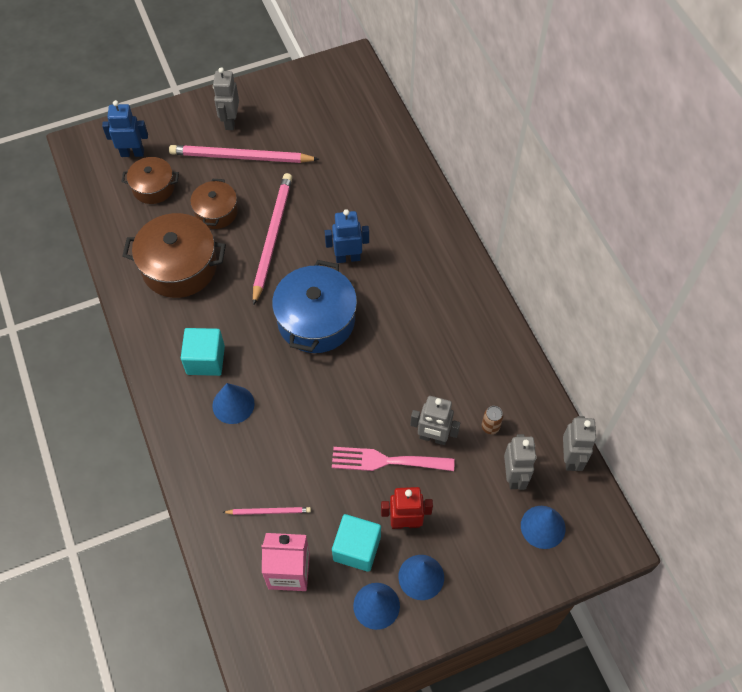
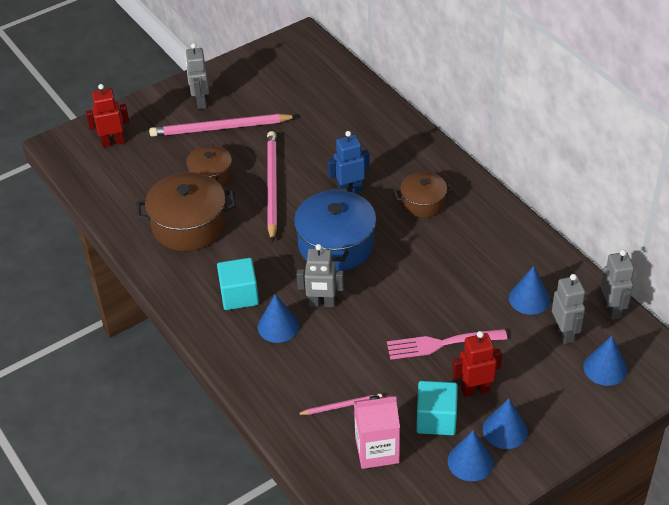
camera: 10 degrees left, 15 degrees down
(132, 153) = (113, 142): blue robot -> red robot
(153, 187) = (142, 166): brown pot -> brown pot (423, 203)
(433, 438) = (478, 317): grey robot -> grey robot (322, 303)
(490, 426) = (529, 298): brown can -> blue cone

